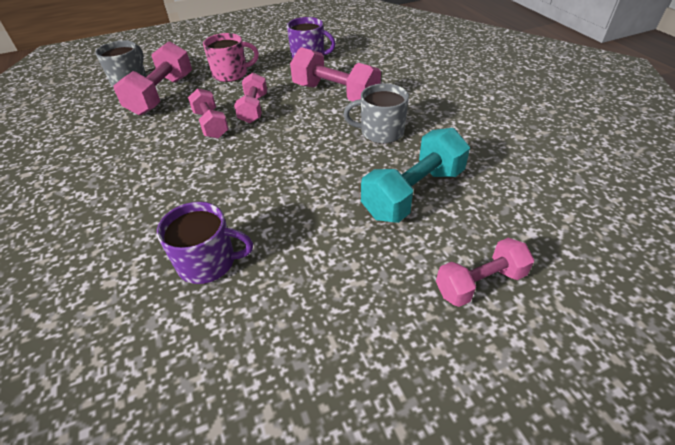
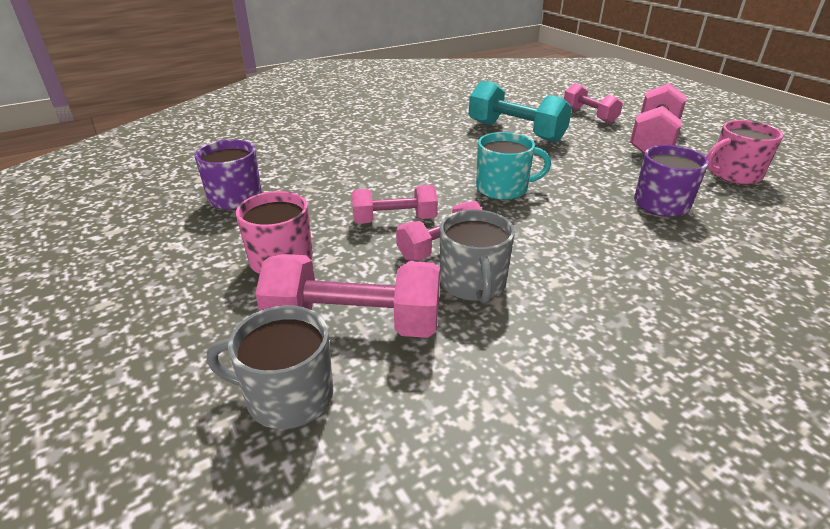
camera: 100 degrees left, 10 degrees down
(241, 380) = (733, 175): none -> pink mug
(279, 162) = (503, 189): none -> turquoise mug
(335, 94) = (353, 171): pink dumbbell -> pink dumbbell (653, 140)
(381, 132) = (431, 145): grey mug -> grey mug (473, 283)

